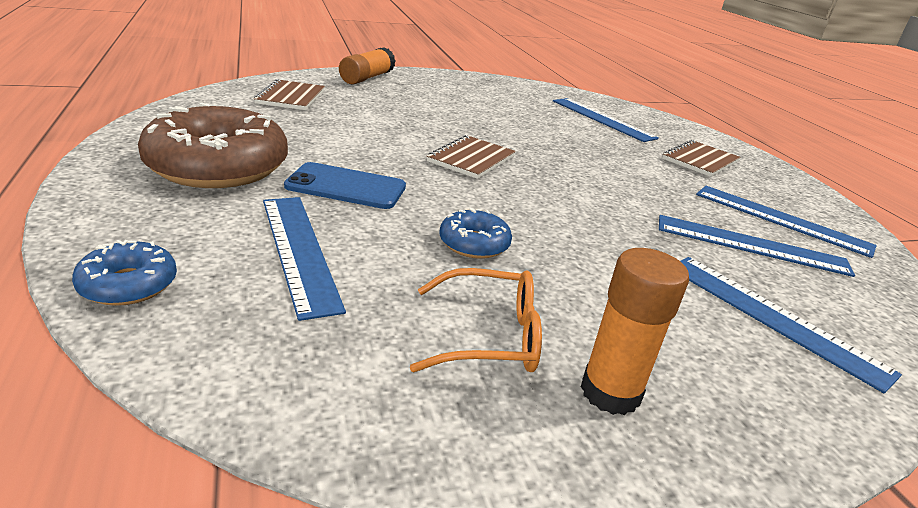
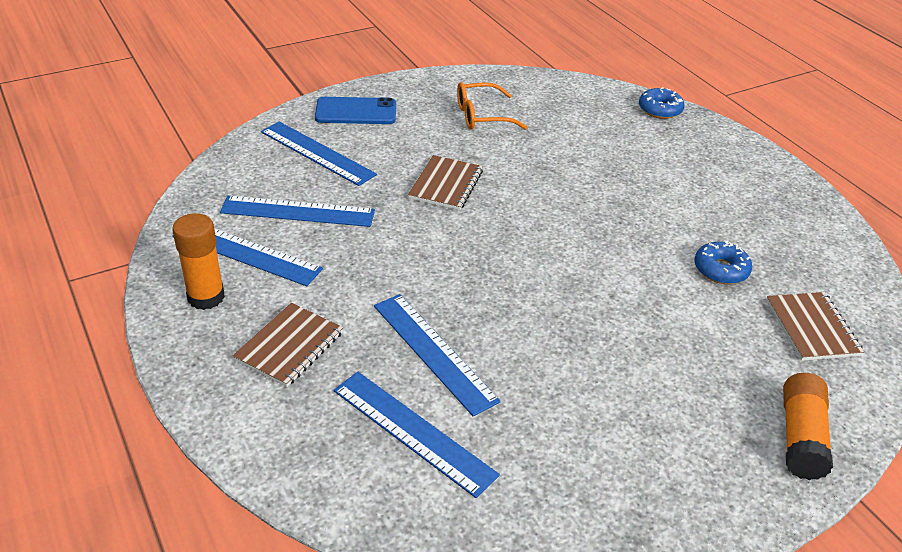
camera: 170 degrees right, 10 degrees up
(218, 166) = (728, 195): brown donut -> none
(298, 250) = (606, 141): blue ruler -> blue ruler (434, 352)
(346, 187) = (626, 197): blue phone -> blue phone (356, 111)
(471, 159) = (553, 263): brown notebook -> brown notebook (446, 185)
(474, 244) = (510, 167): blue donut -> blue donut (721, 270)
(610, 392) = (421, 103): orange glue stick -> orange glue stick (206, 297)

